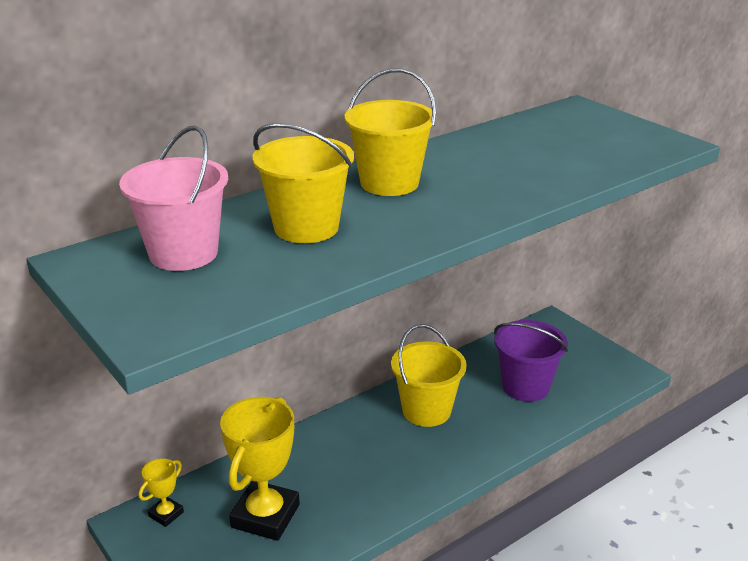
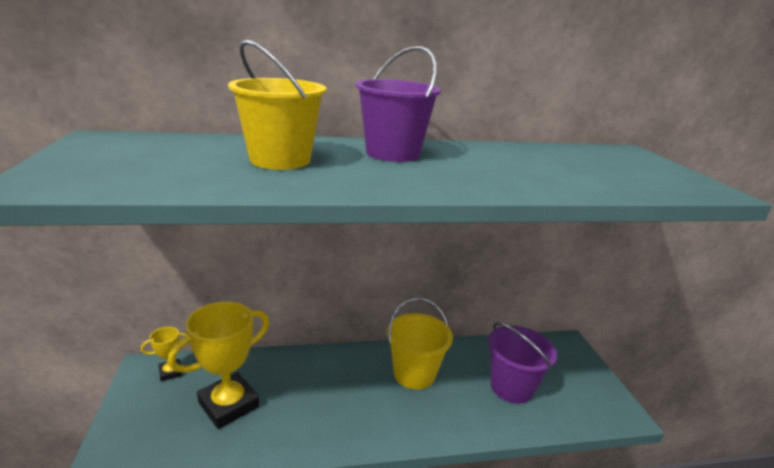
camera: 25 degrees right, 5 degrees down
(183, 253) = (166, 150): pink bucket -> none
(389, 183) = (392, 153): yellow bucket -> purple bucket

